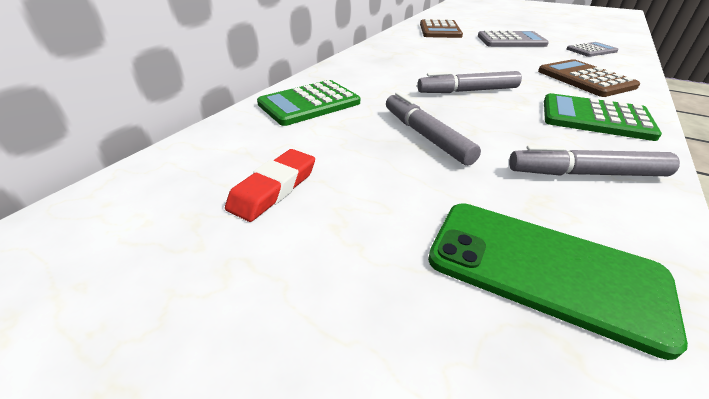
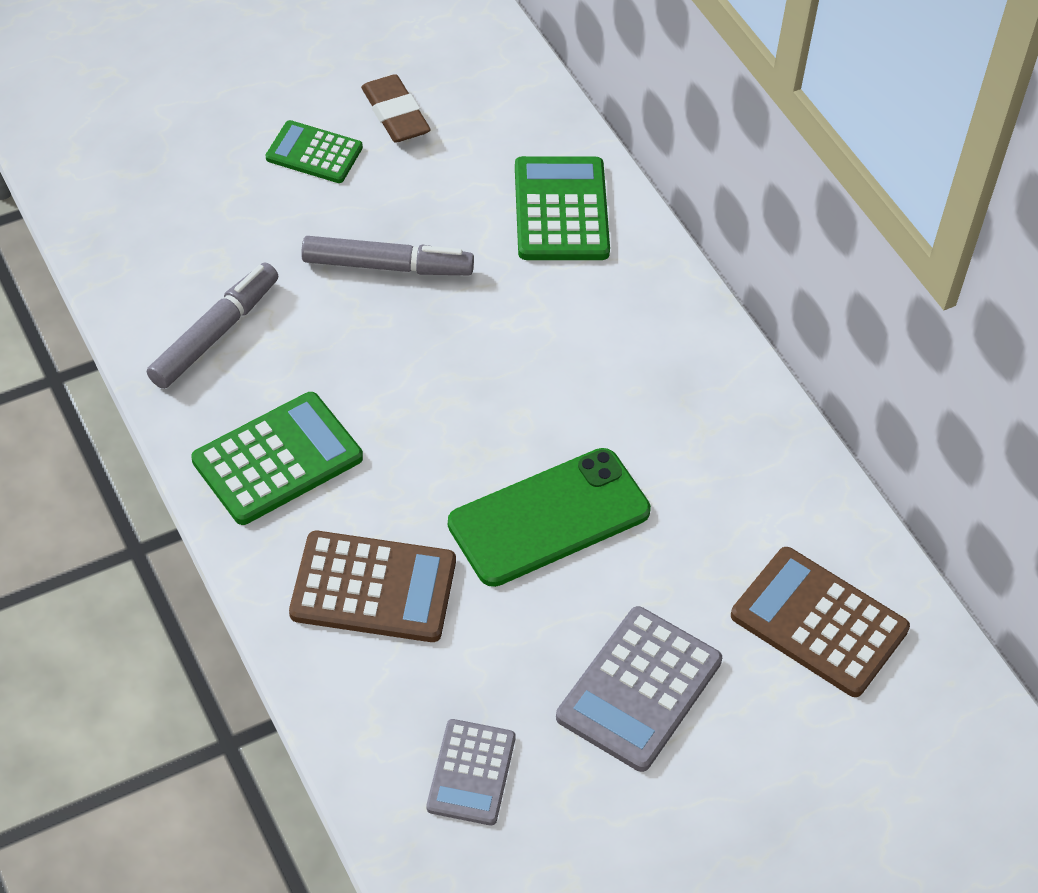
camera: 120 degrees right, 15 degrees up
(273, 189) = (395, 114): red eraser -> brown eraser
(364, 211) = (314, 153): none -> green calculator
(467, 91) = (461, 396): grey marker -> none
(543, 269) = (172, 208): green phone -> green phone (549, 517)

